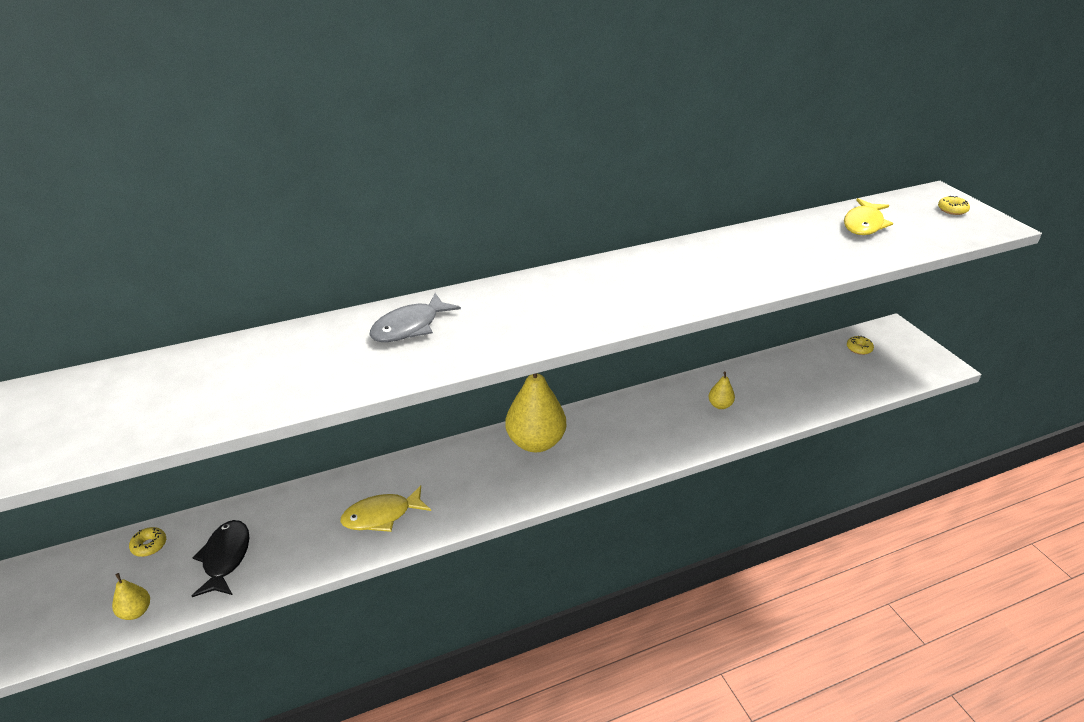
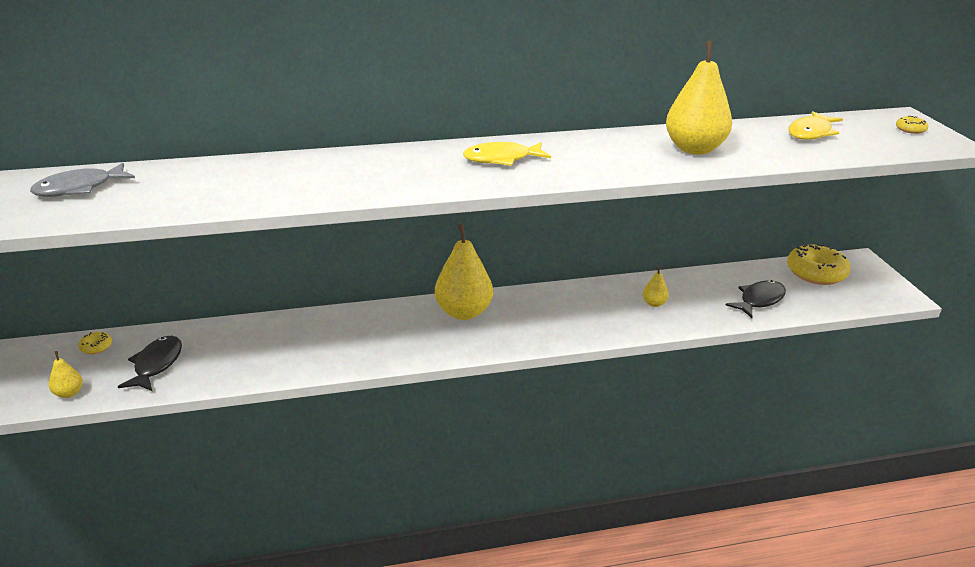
camera: 10 degrees right, 5 degrees down
(381, 515) = (302, 351): yellow fish -> yellow fish (502, 159)
(410, 327) = (340, 167): grey fish -> grey fish (79, 188)
(763, 258) = (694, 149): none -> yellow pear
(817, 387) = (759, 300): none -> black fish
(859, 348) = (816, 273): yellow donut -> yellow donut, size x2.26

